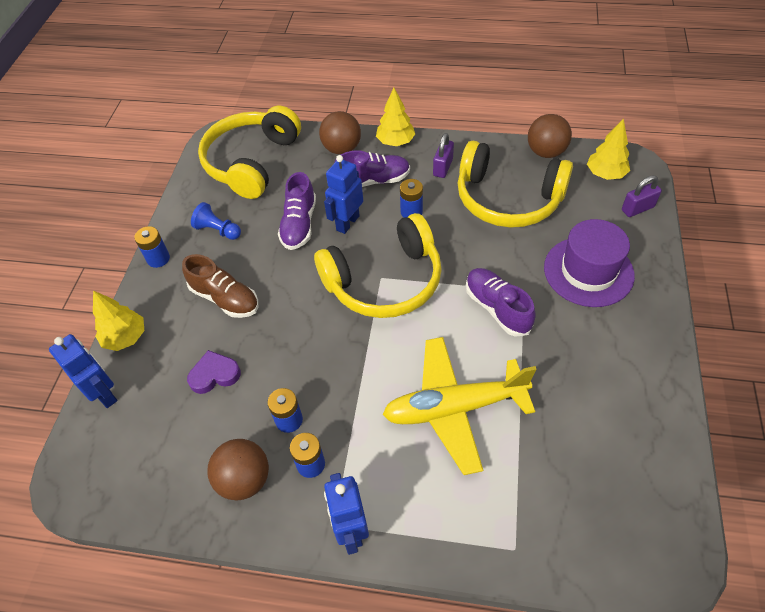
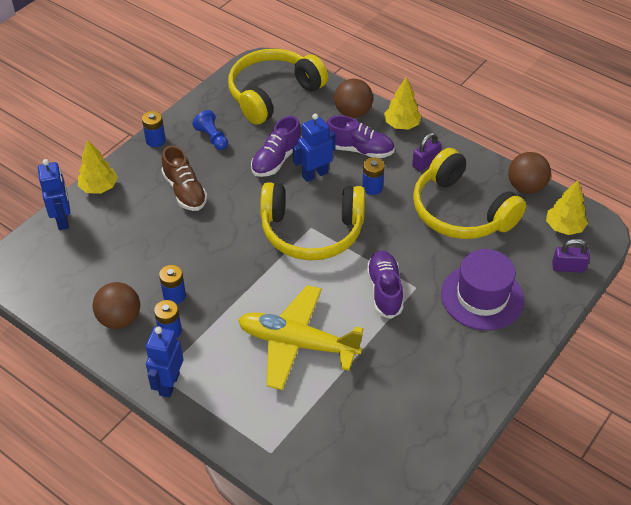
camera: 25 degrees right, 5 degrees down
(214, 375) = (143, 241): purple heart -> none

